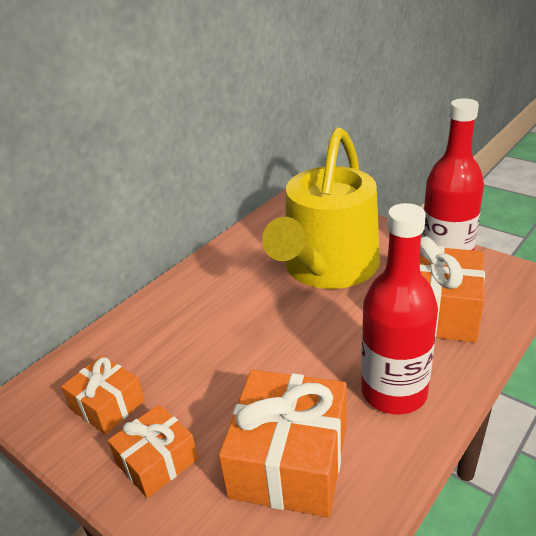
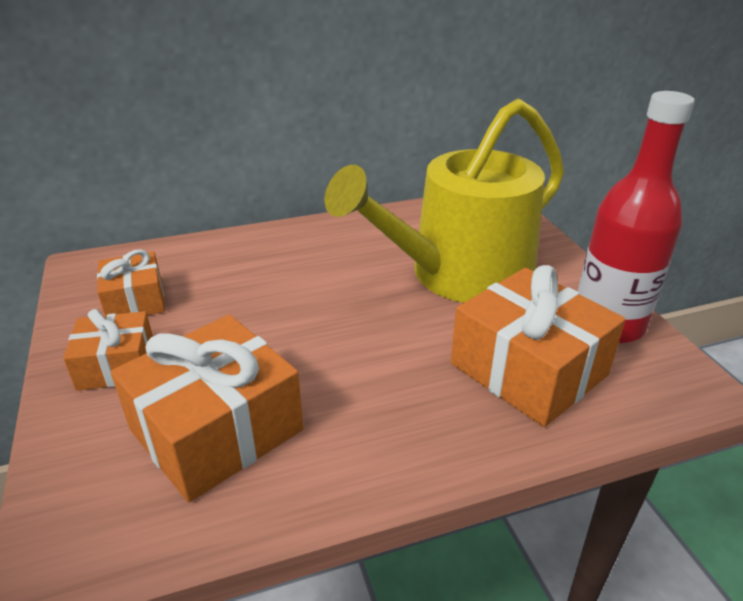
camera: 30 degrees right, 0 degrees up
(394, 392) = (388, 426): red bottle -> none

